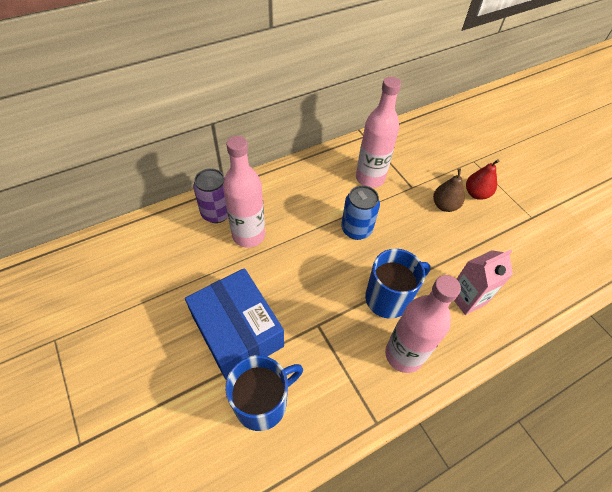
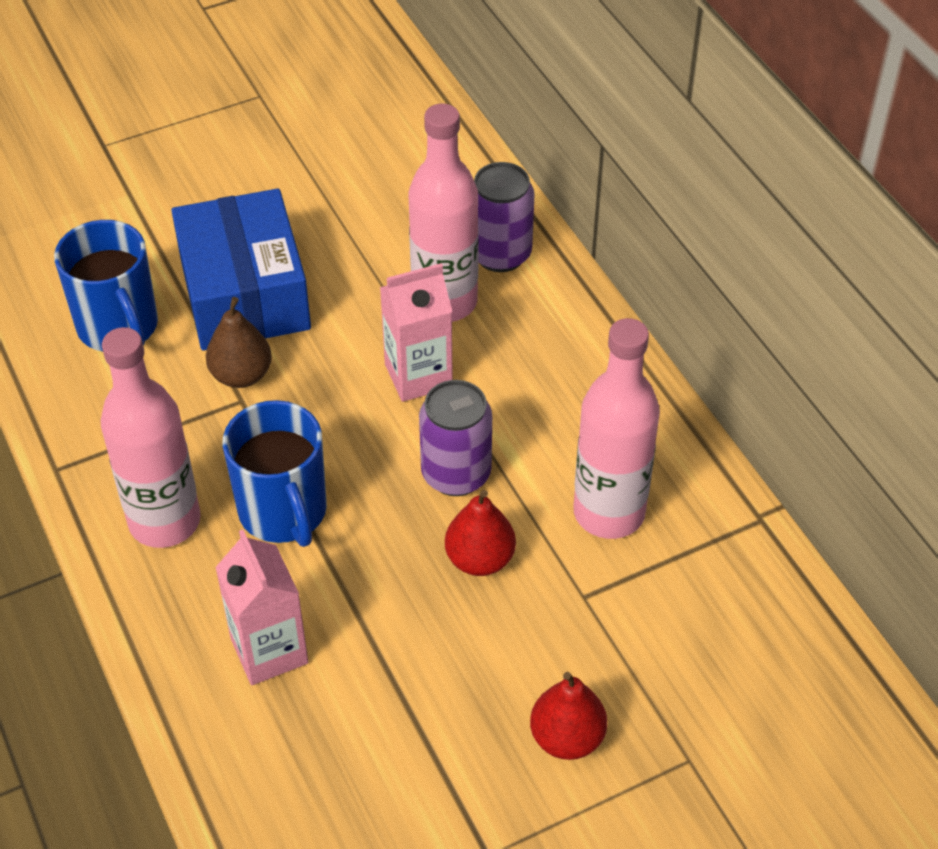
camera: 95 degrees right, 5 degrees down
(237, 331) = (244, 293): blue box -> blue box turned 75 degrees counterclockwise
(298, 245) = (418, 376): none -> pink carton
(356, 229) = (456, 474): blue can -> purple can
(401, 220) = (480, 559): none -> red pear
(444, 205) = (525, 656): brown pear -> brown pear (241, 375)

